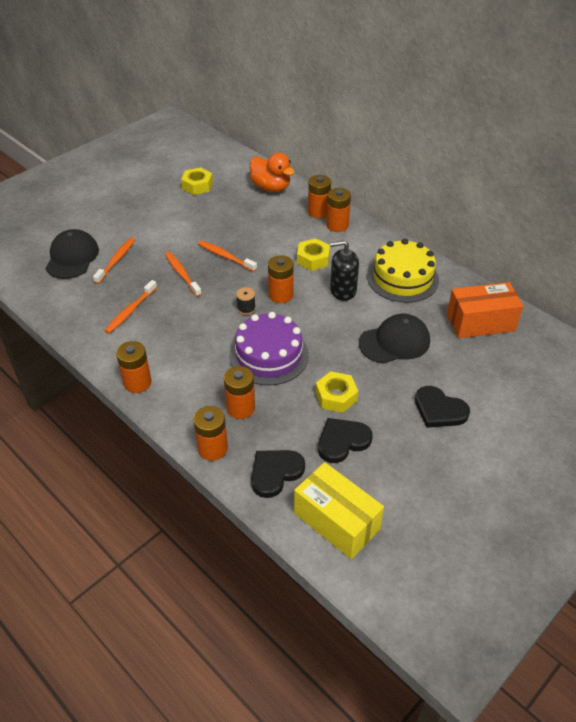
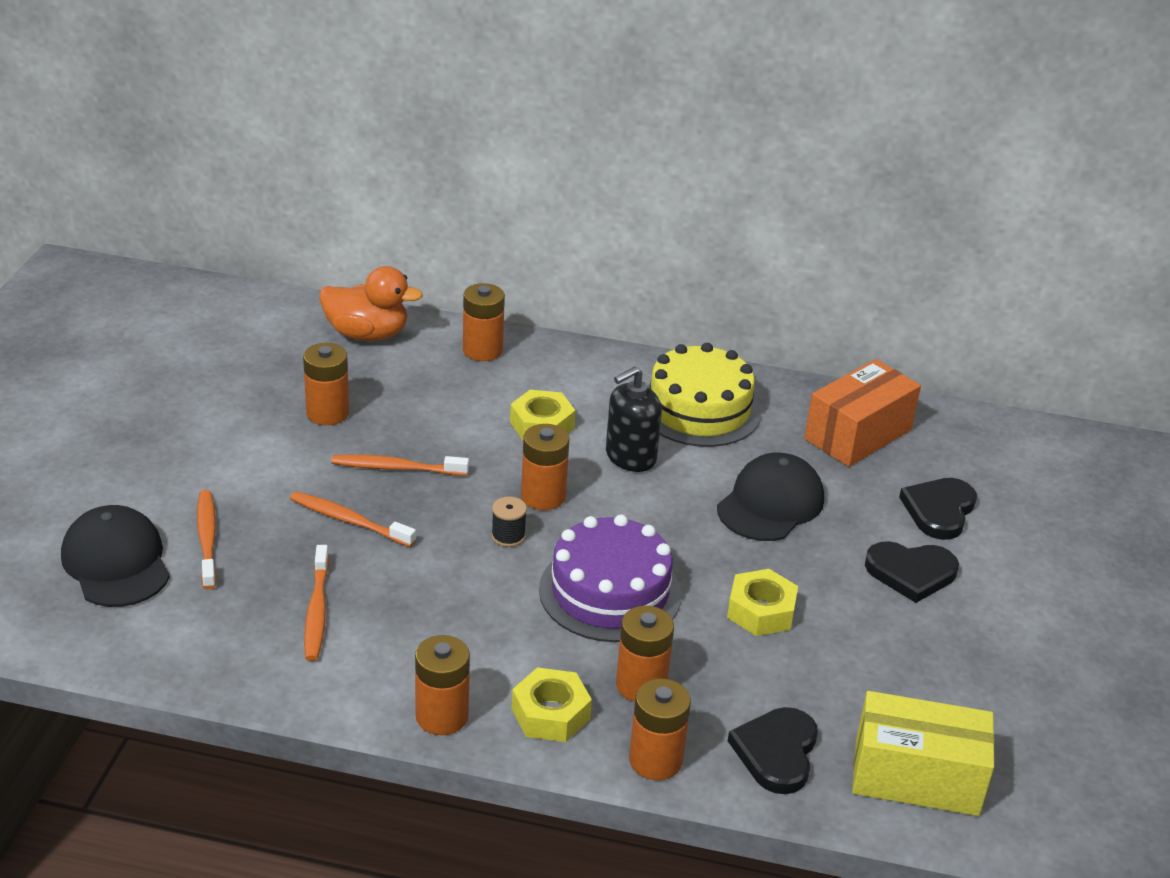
camera: 35 degrees left, 10 degrees down
(197, 185) = (234, 368): yellow nut -> yellow nut (550, 714)
(337, 225) = (531, 362): orange battery -> orange battery (327, 413)
(342, 441) = (826, 668): black heart -> black heart (939, 510)

